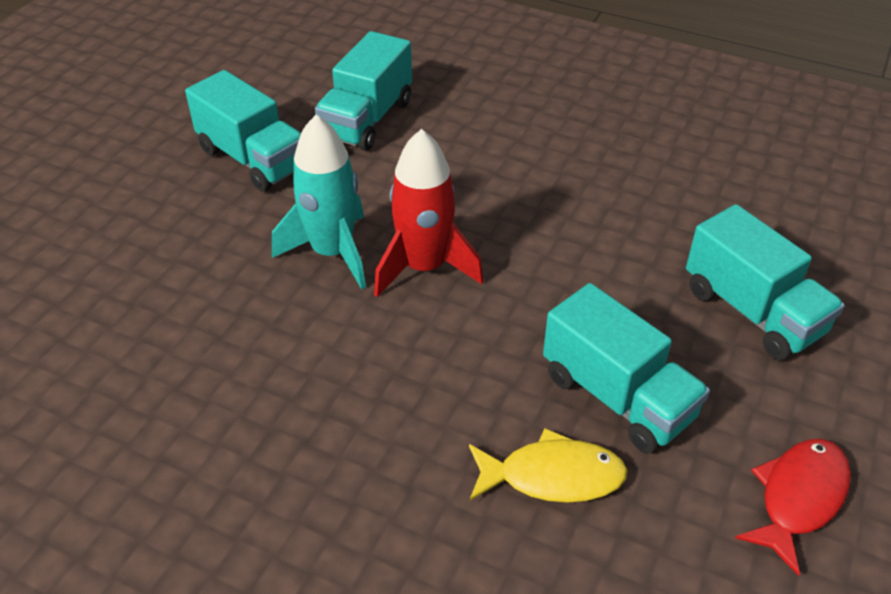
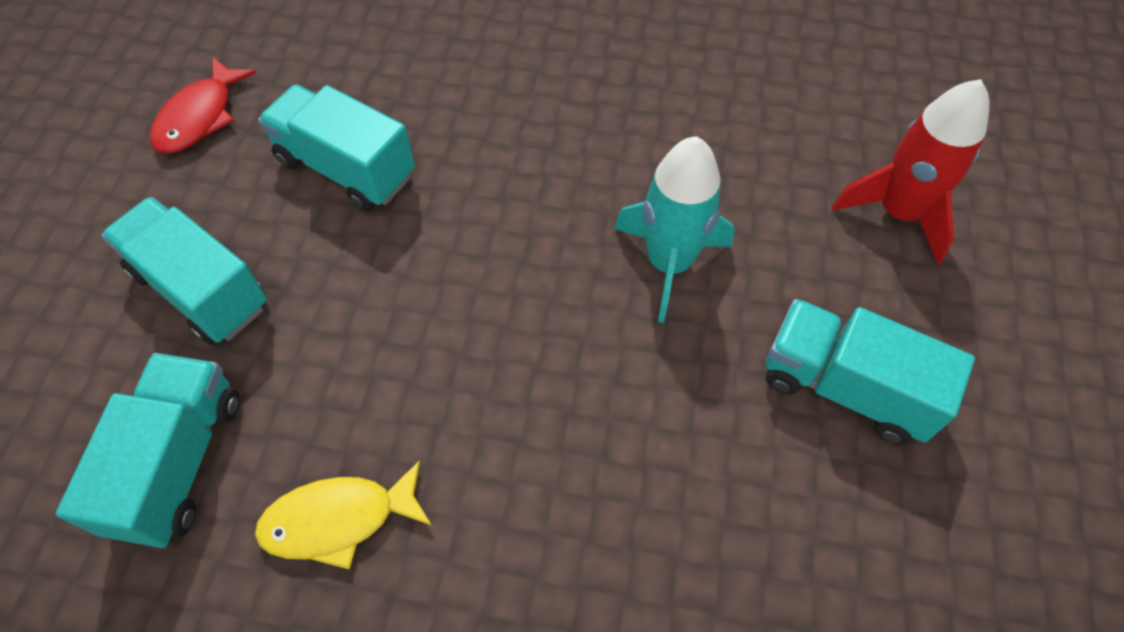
camera: 165 degrees right, 15 degrees up
(367, 119) = (737, 513): turquoise truck -> turquoise truck (178, 462)
(424, 267) = (562, 266): red rocket -> red rocket (898, 213)
(552, 476) = (397, 94): yellow fish -> yellow fish (338, 519)

